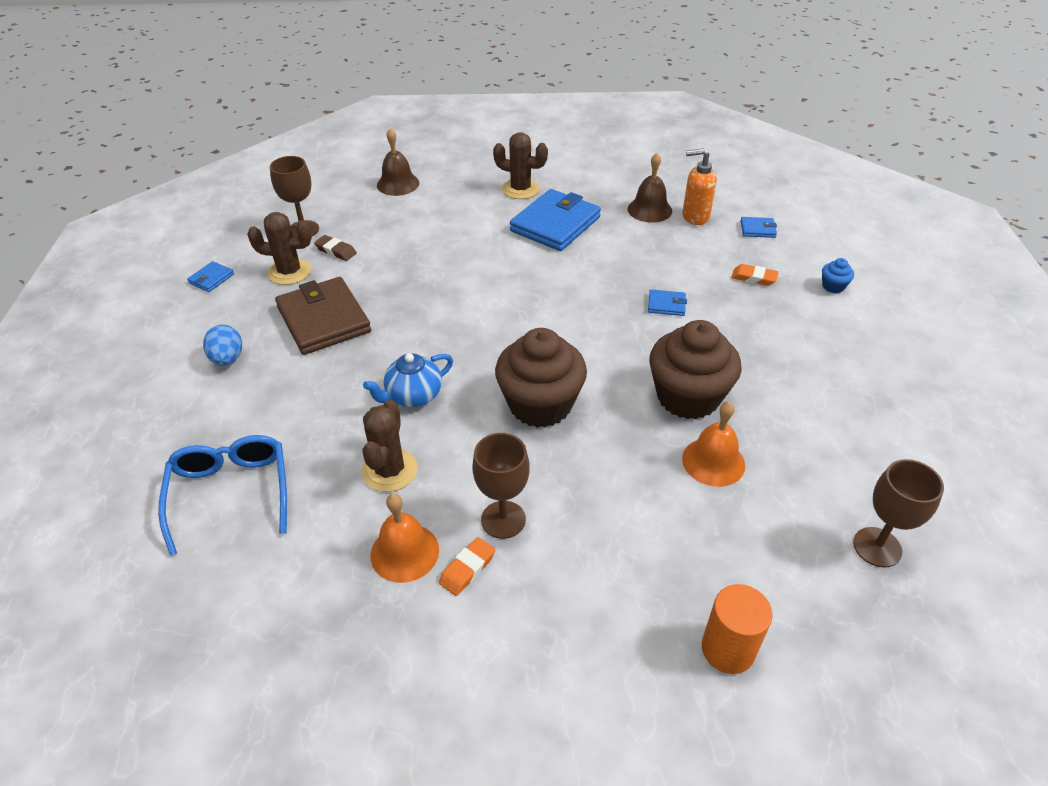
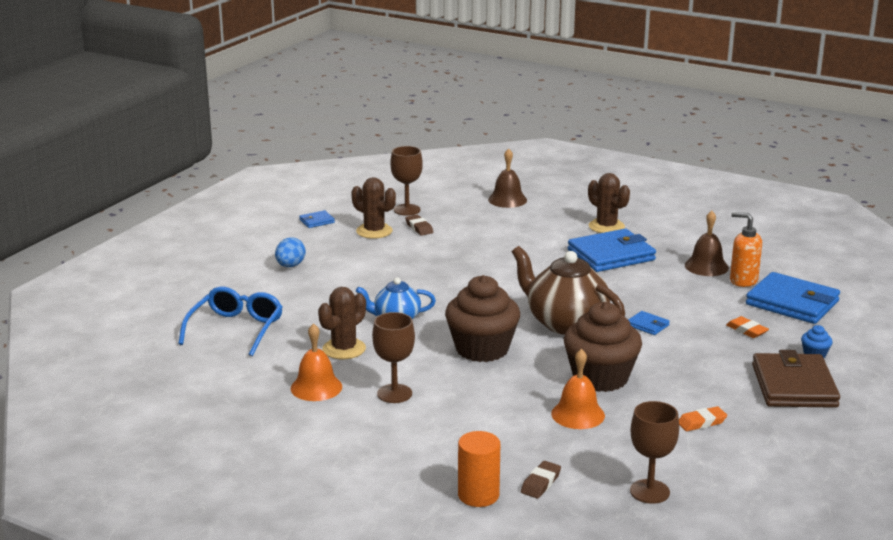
camera: 30 degrees right, 20 degrees down
(324, 319) = (373, 263): brown wallet -> brown wallet (794, 386)
(467, 569) = (348, 407): orange eraser -> orange eraser (701, 422)
(590, 332) = (565, 323): none -> brown teapot
(757, 229) = (792, 303): blue wallet -> blue wallet, size x2.29
(770, 591) = (541, 483): none -> brown eraser

